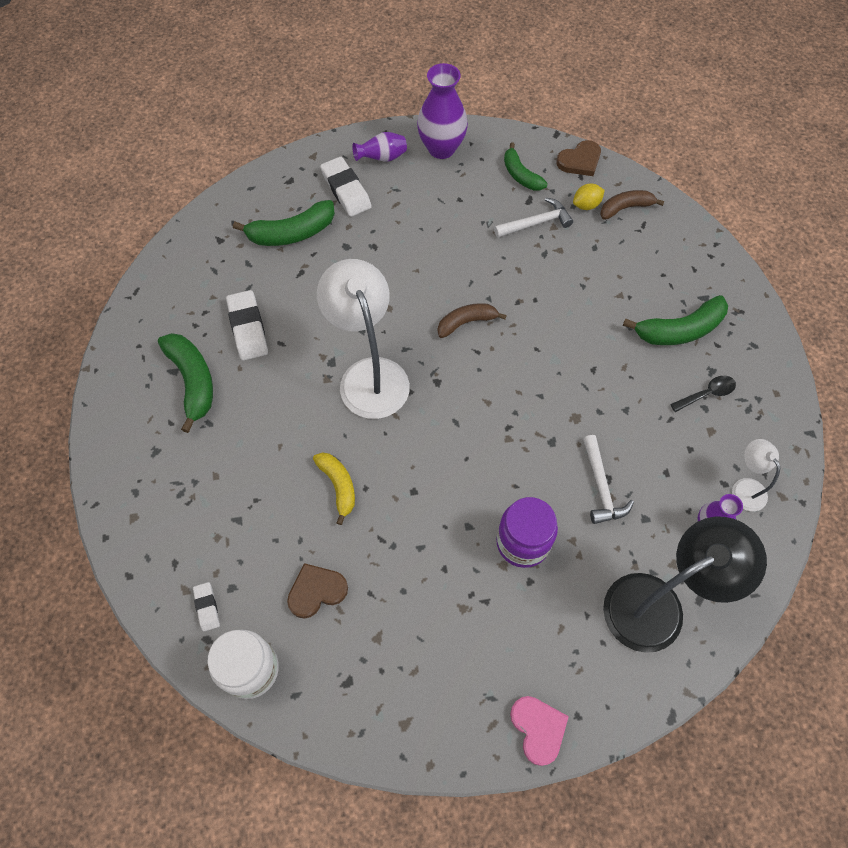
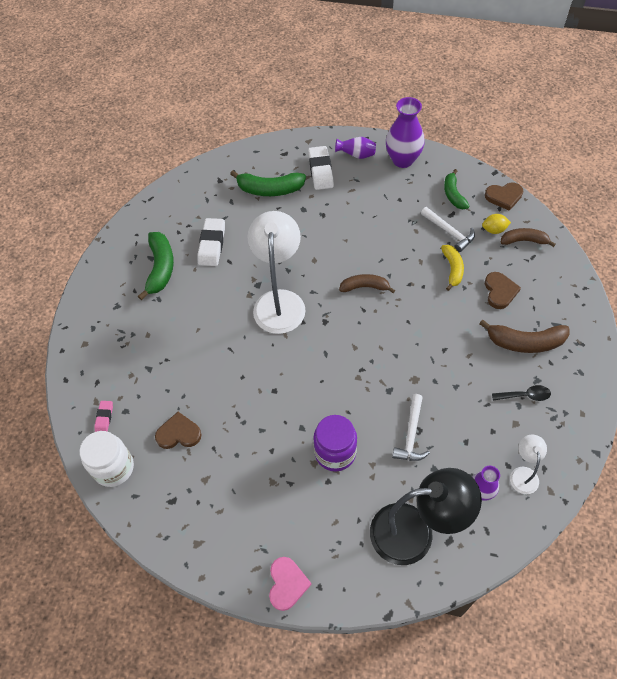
camera: 25 degrees right, 5 degrees down
(207, 607) = (104, 418): white eraser -> pink eraser
(338, 486) = (225, 369): yellow banana -> yellow banana (452, 269)
(536, 223) = (449, 232): white hammer -> white hammer turned 45 degrees clockwise
(625, 278) = (500, 291): none -> brown heart
(679, 330) = (525, 342): green banana -> brown banana

